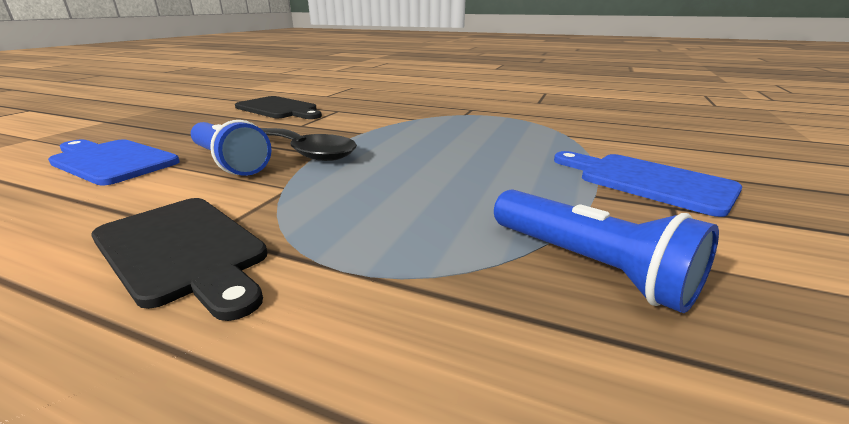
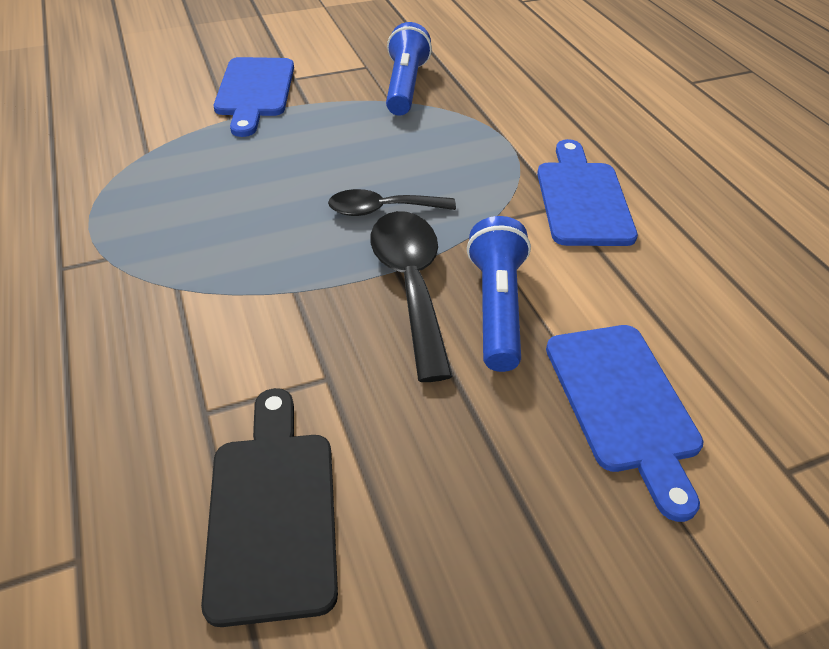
camera: 135 degrees left, 20 degrees up
(183, 250) = (582, 199): black cutting board -> blue cutting board
(377, 168) = (382, 210): none -> black spoon

